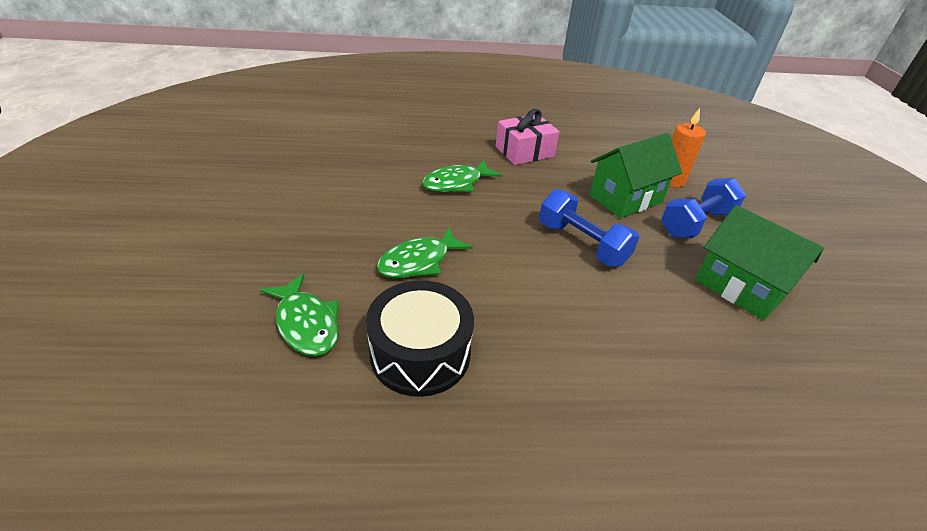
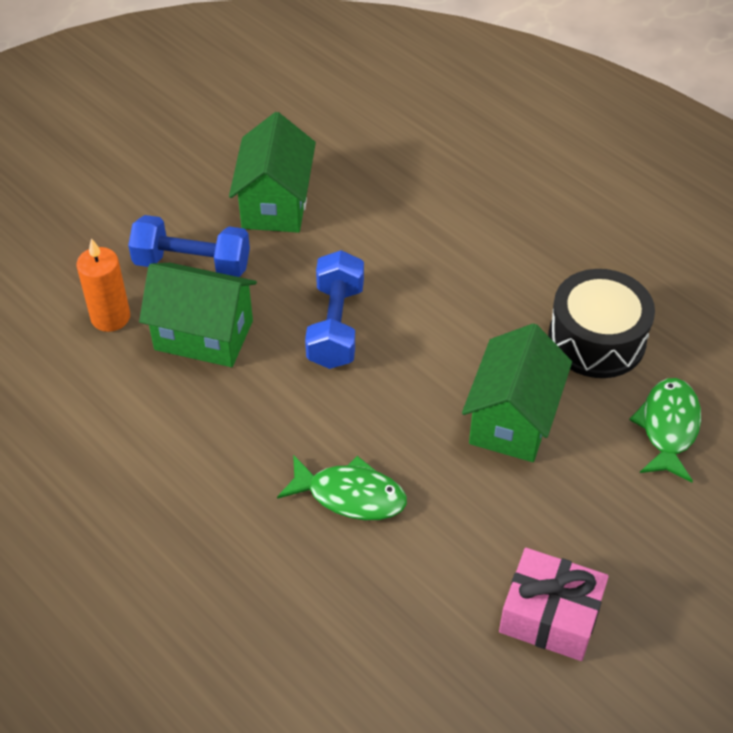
camera: 130 degrees left, 10 degrees up
(419, 261) = (512, 419): green fish -> green house
(524, 151) = (190, 486): pink gift -> pink gift (550, 616)

